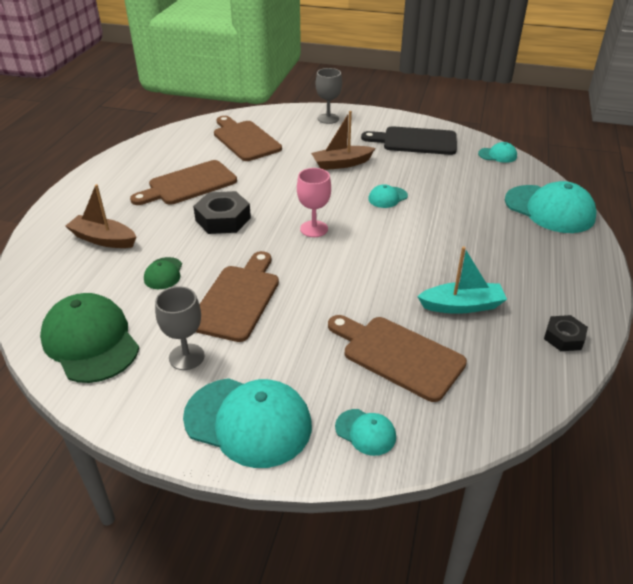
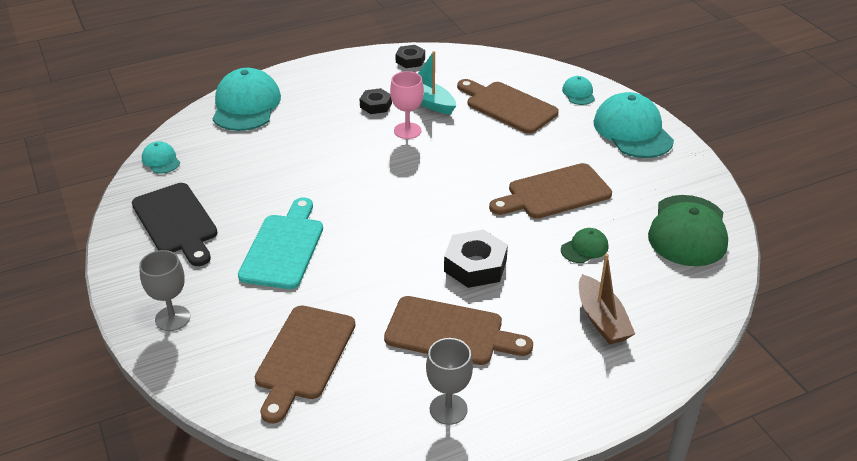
camera: 130 degrees left, 0 degrees up
(186, 357) = (632, 181): grey goblet -> grey goblet (448, 409)
(314, 229) = (421, 205): pink goblet -> pink goblet (407, 131)
(341, 164) = (284, 248): brown boat -> turquoise cutting board
(387, 197) = (320, 189): turquoise cap -> none
(398, 355) = (508, 106): brown cutting board -> brown cutting board turned 135 degrees clockwise
(485, 272) = (376, 105): none -> black nut

